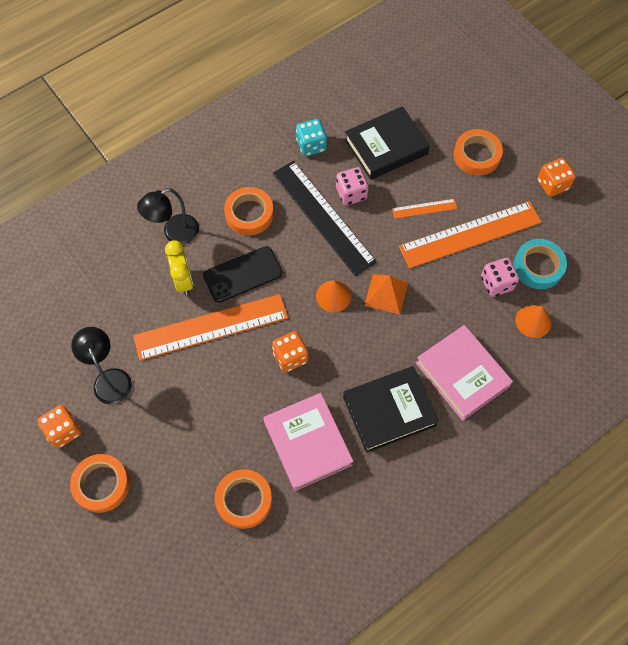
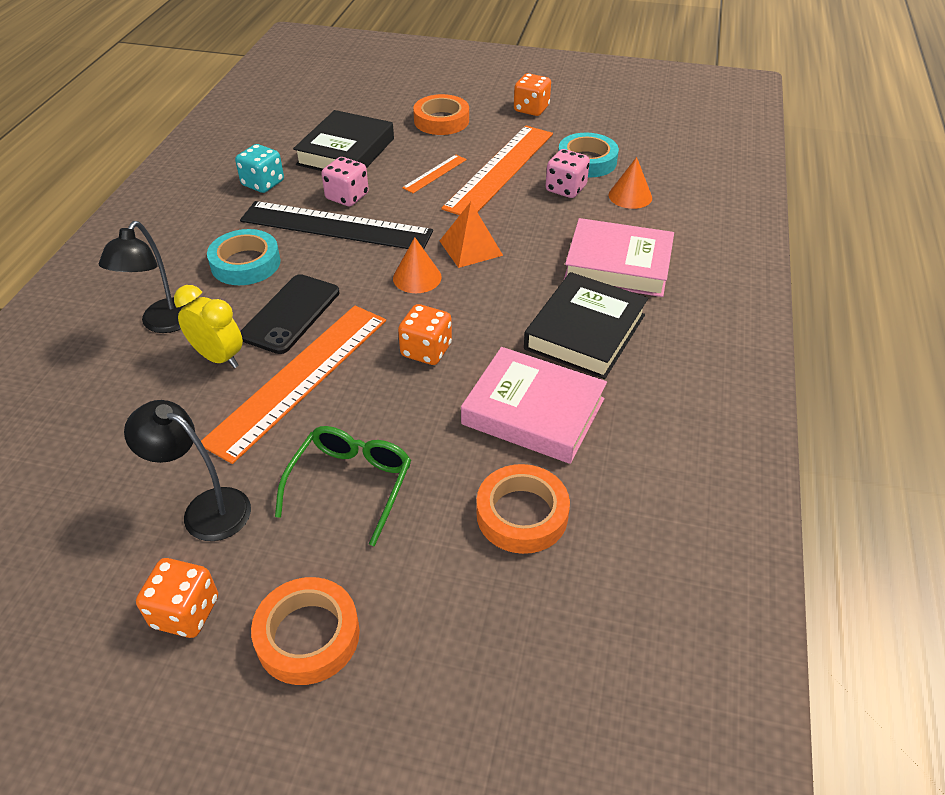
camera: 40 degrees left, 20 degrees down
(181, 417) = (350, 485): none -> green glasses
(249, 214) = (245, 263): orange tape -> turquoise tape

